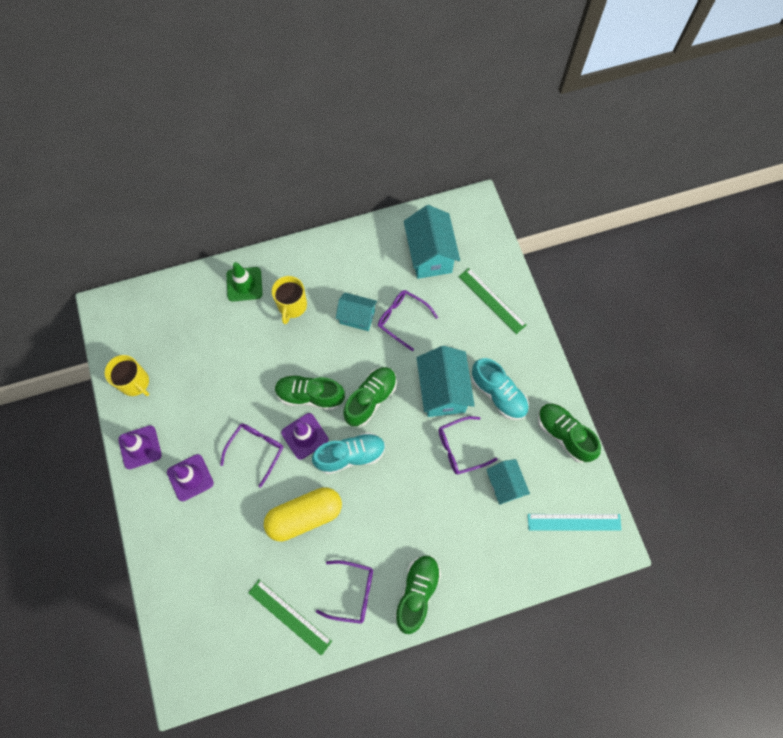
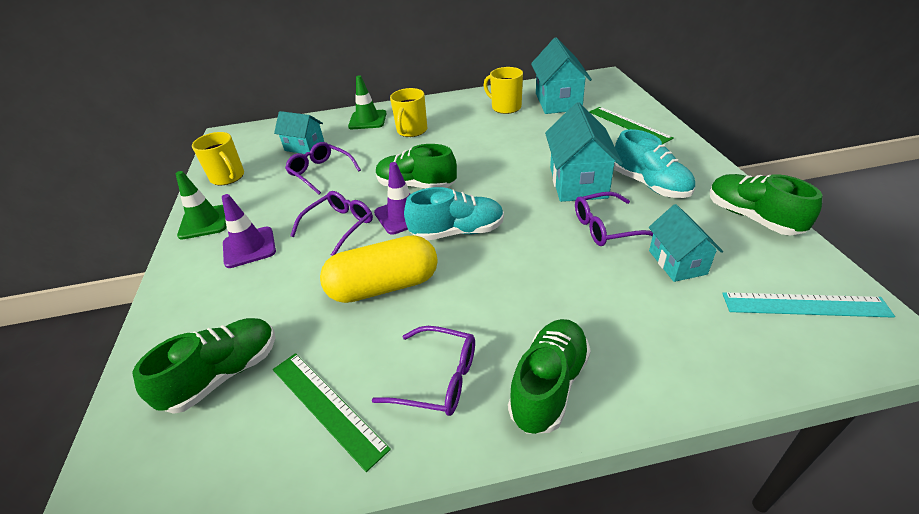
camera: 10 degrees right, 30 degrees down
(140, 447) = (205, 222): purple traffic cone -> green traffic cone
(357, 317) = (479, 136): turquoise house -> turquoise house (304, 147)
(371, 399) = (488, 188): green shoe -> green shoe (224, 375)
(379, 264) = (505, 107): none -> yellow mug
(402, 319) = (528, 137): purple glasses -> purple glasses (321, 172)

